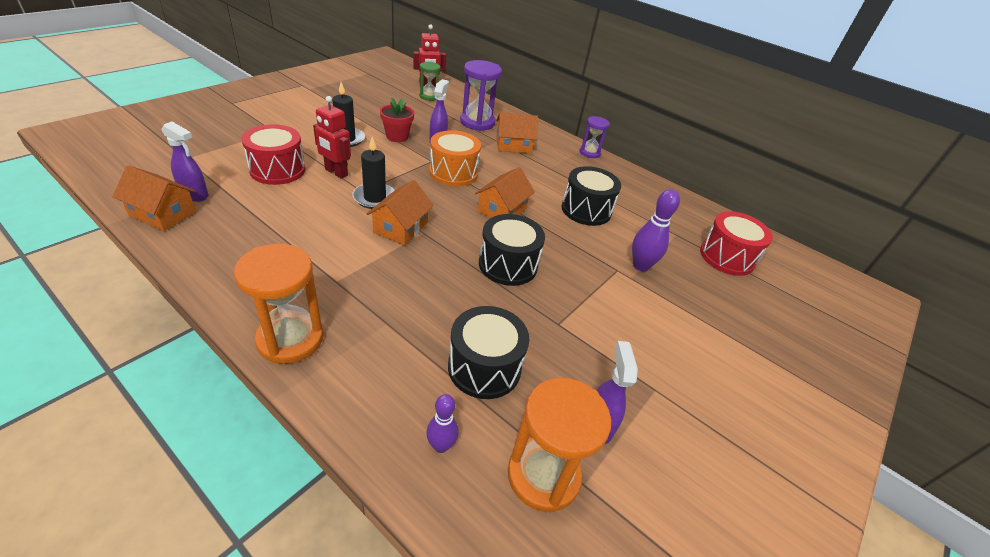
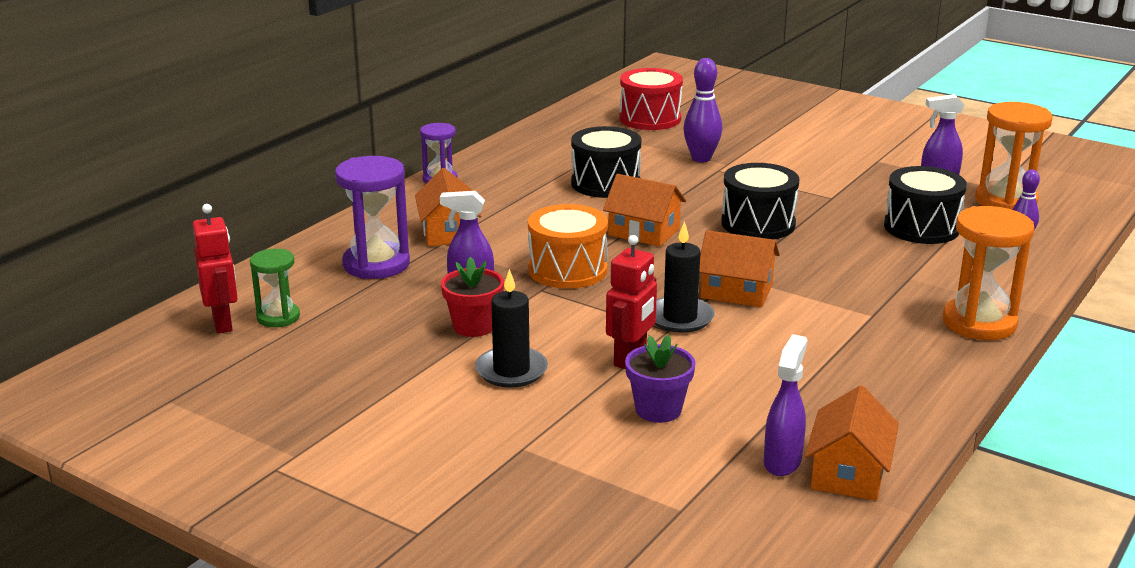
camera: 90 degrees left, 15 degrees down
(277, 170) = (658, 410): red drum -> purple flower pot

